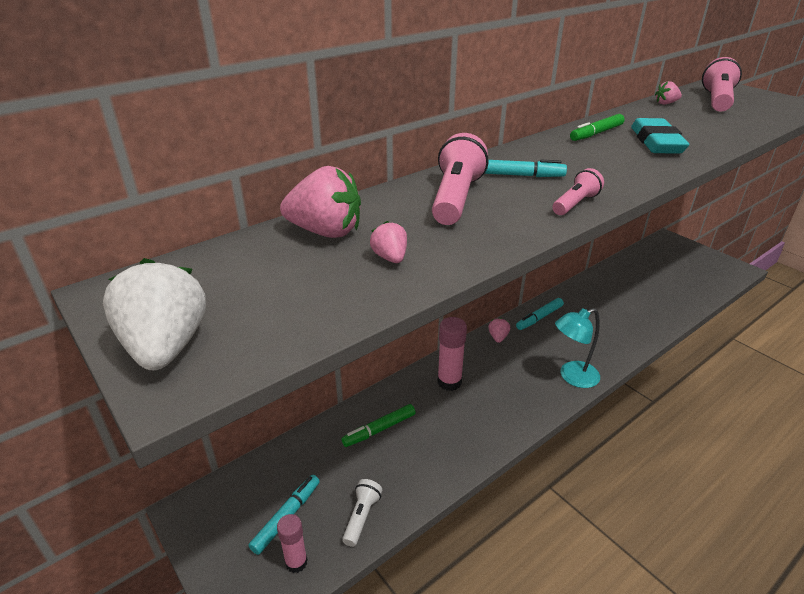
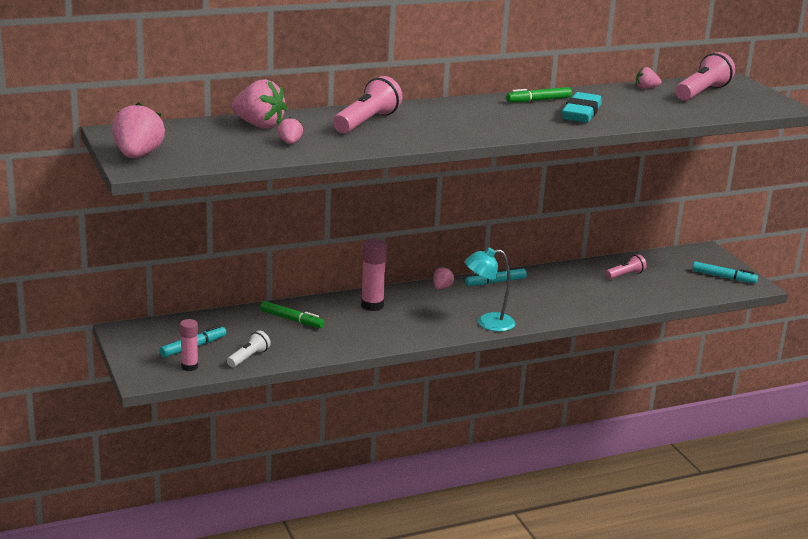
camera: 15 degrees right, 10 degrees down
(166, 347) = (138, 156): white strawberry -> pink strawberry
(379, 429) = (291, 320): green marker -> green marker turned 135 degrees counterclockwise
(518, 175) = (431, 116): turquoise marker -> turquoise marker (723, 277)
(575, 204) = (450, 137): pink flashlight -> pink flashlight (625, 275)

